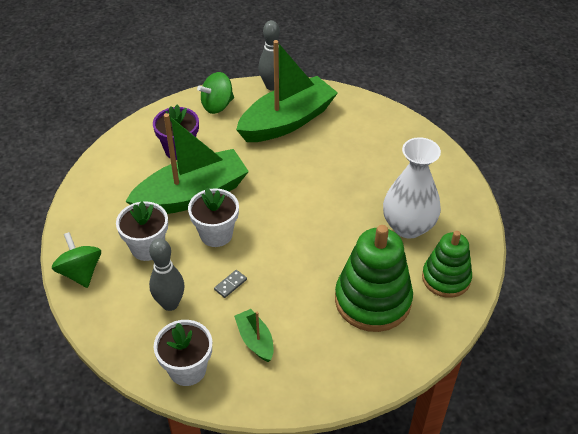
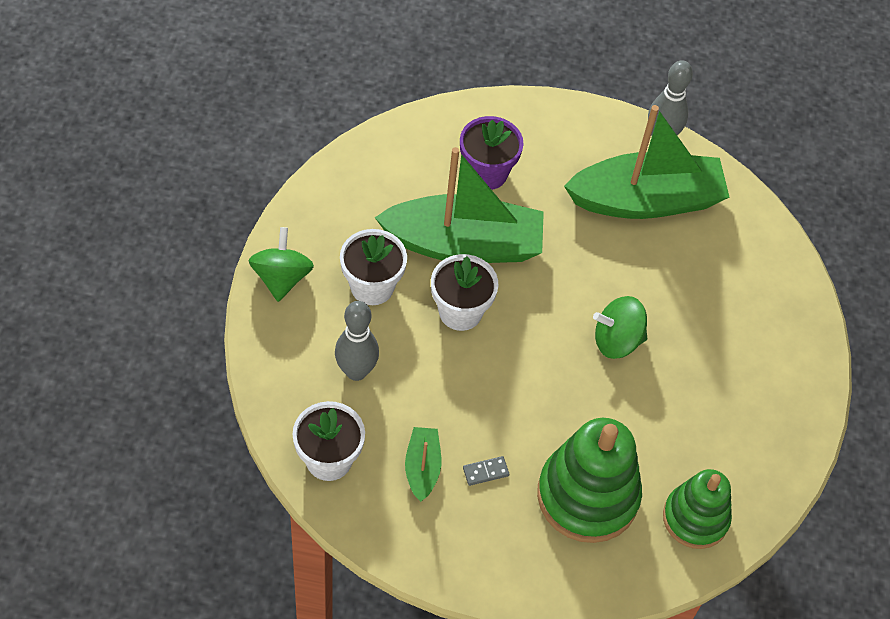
camera: 25 degrees right, 10 degrees up
(217, 105) = (572, 132): green spinning top -> green spinning top (617, 340)
(230, 284) = (437, 385): grey domino -> grey domino (485, 472)
(408, 226) = (698, 427): white vase -> none

